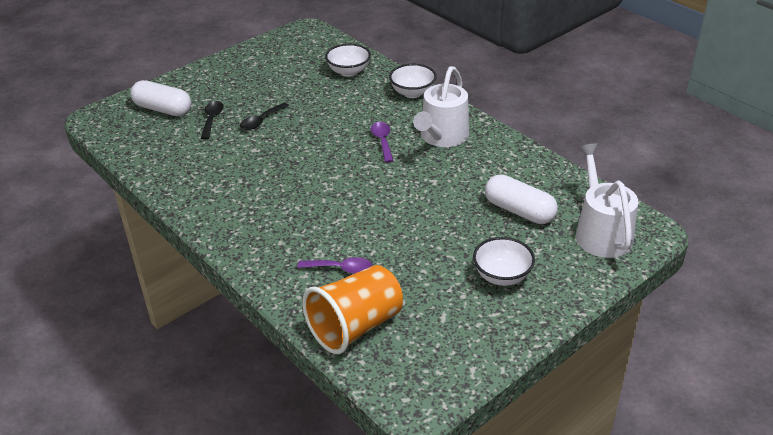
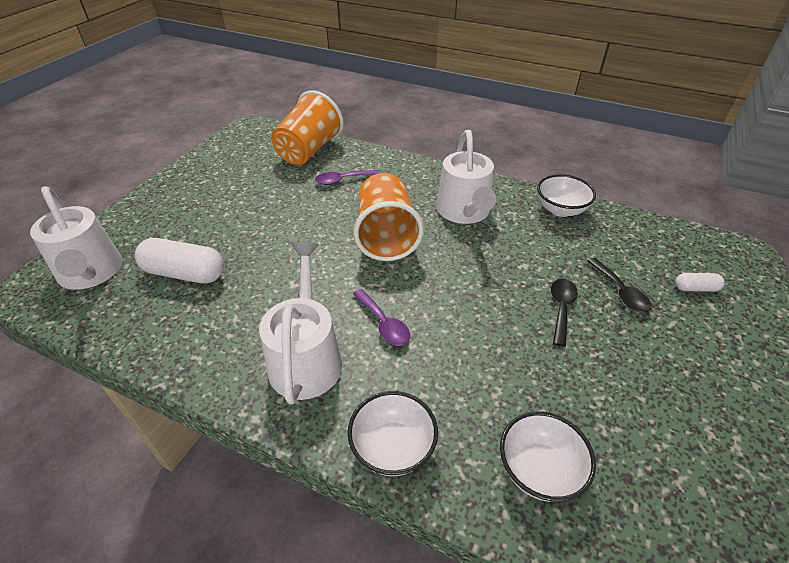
camera: 155 degrees right, 5 degrees up
(163, 109) = (695, 288): white capsule -> white capsule, size x0.49
(254, 201) = (464, 211): none -> white watering can
(339, 198) = (386, 236): none -> orange cup
(502, 276) = (199, 207): white bowl -> white bowl (560, 210)

